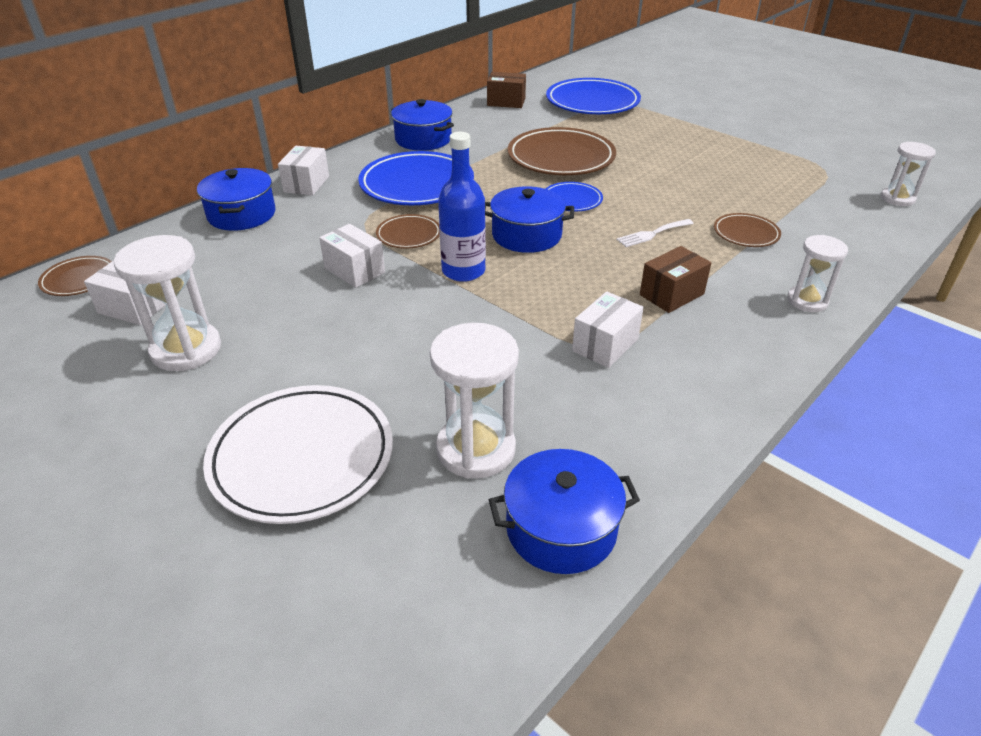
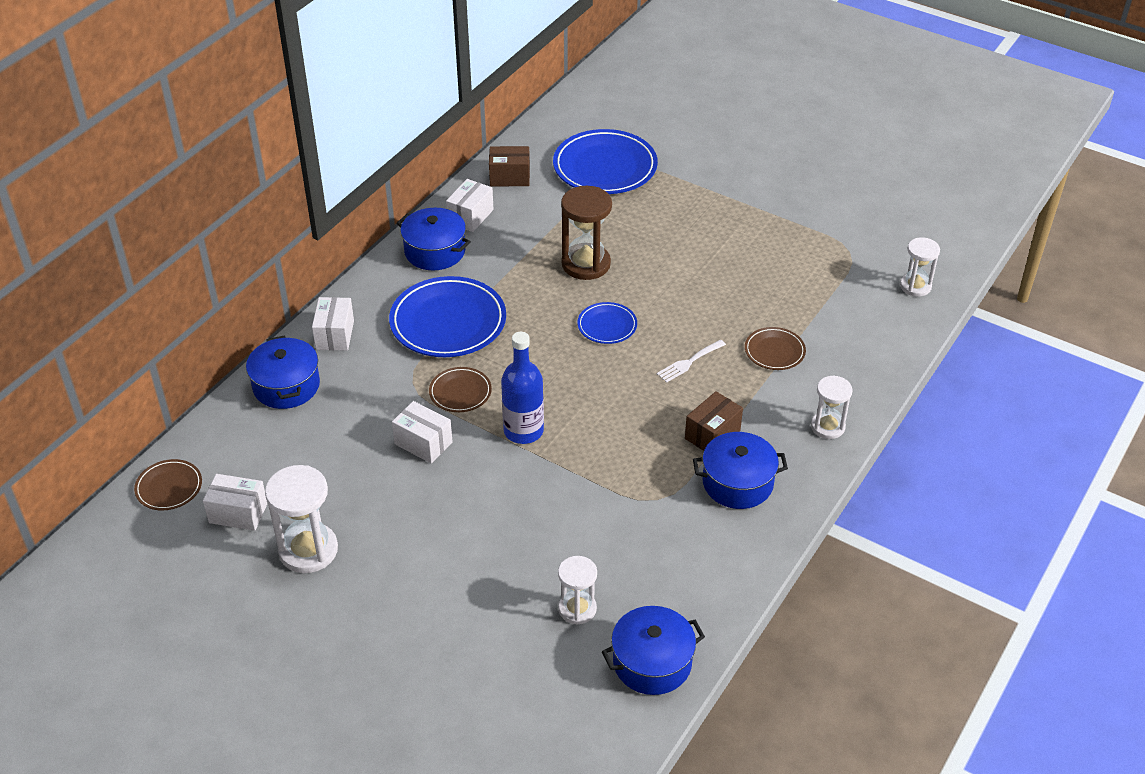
camera: 10 degrees left, 5 degrees up
(302, 458) = (446, 635): white plate -> none
(476, 449) = (577, 609): white hourglass -> white hourglass, size x0.63
(526, 235) = (572, 379): blue pot -> blue pot (737, 483)
(561, 157) = (586, 264): brown plate -> brown hourglass
(605, 345) = (662, 497): white box -> white box (470, 216)

